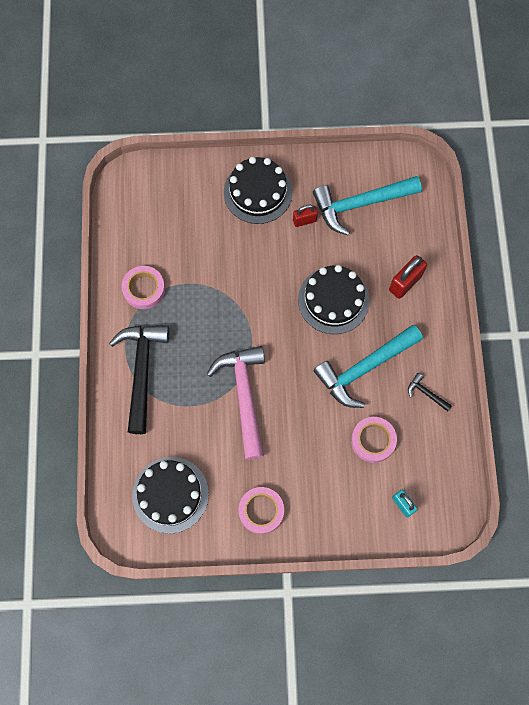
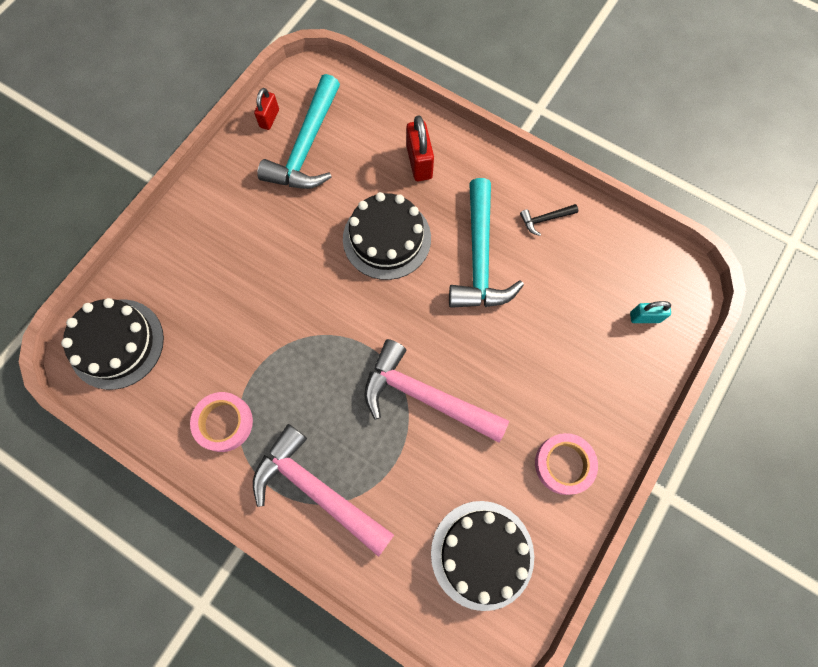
camera: 55 degrees left, 0 degrees up
(142, 371) = (317, 490): black hammer -> pink hammer
(258, 192) = (213, 231): black cake -> black cake (116, 343)
(304, 220) = (281, 208): red padlock -> red padlock (269, 118)
(373, 440) = (560, 300): pink tape -> none

